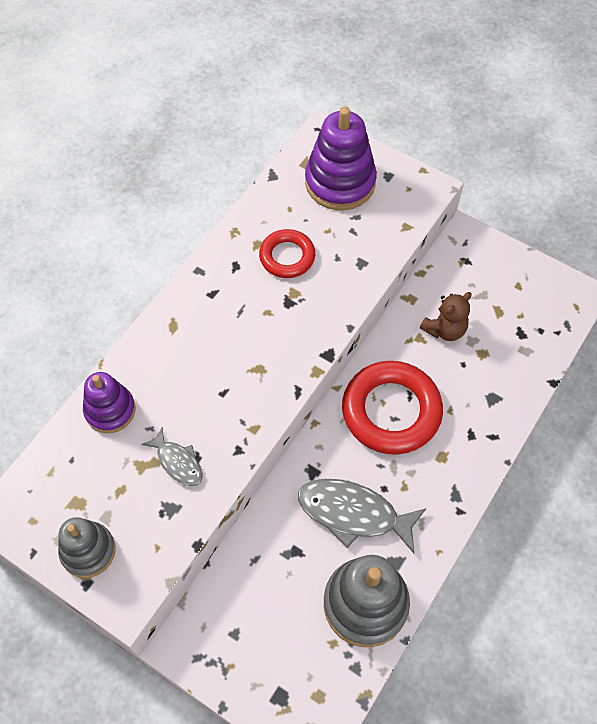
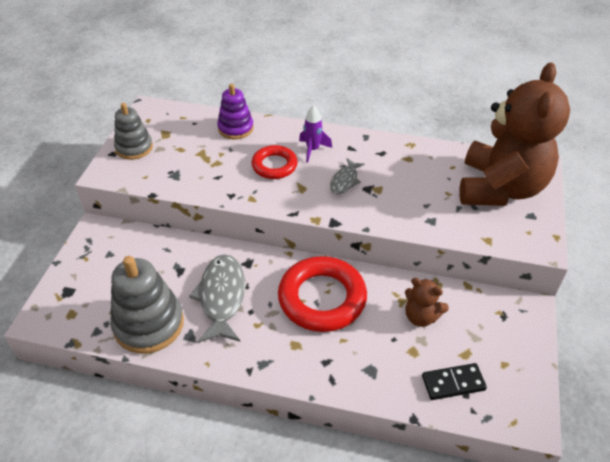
camera: 70 degrees right, 15 degrees down
(178, 462) = (210, 168): grey fish -> grey fish (345, 181)
(196, 335) = (313, 150): none -> purple rocket
(287, 257) = (407, 177): red ring -> red ring (274, 165)
(340, 182) = (500, 188): purple stacking toy -> brown teddy bear
(526, 335) = (453, 383): none -> black domino

